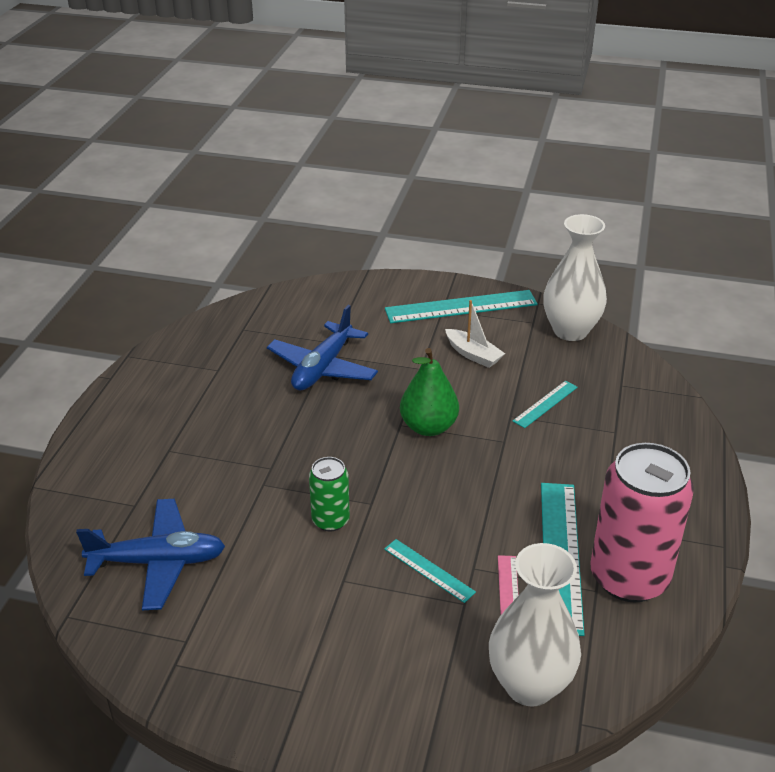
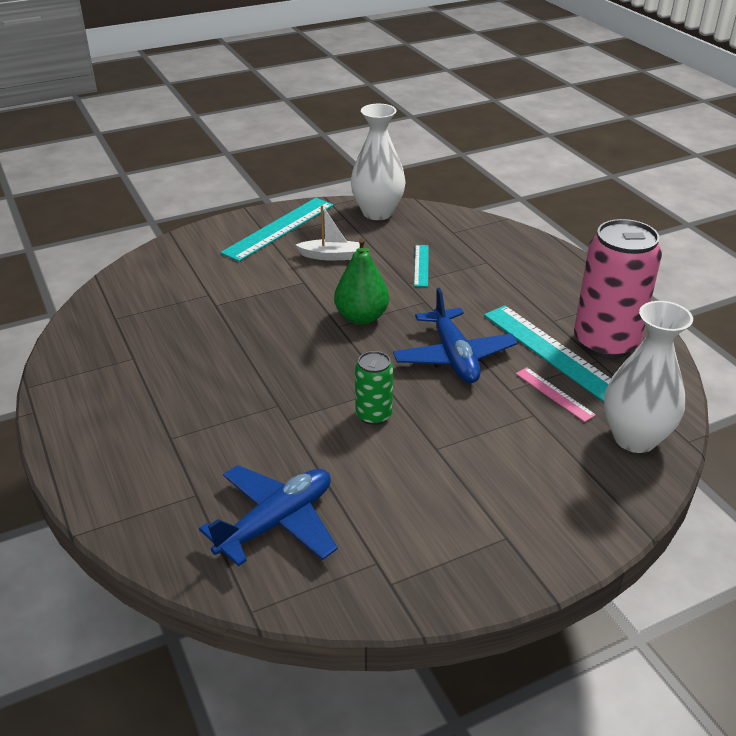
camera: 40 degrees left, 0 degrees up
(323, 368) = (225, 315): blue plane -> blue plane (454, 357)
(429, 570) = (484, 408): turquoise ruler -> none

